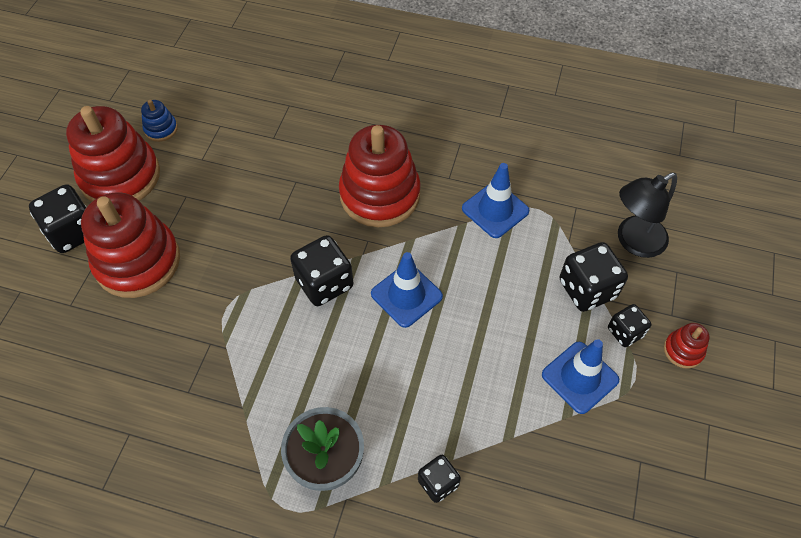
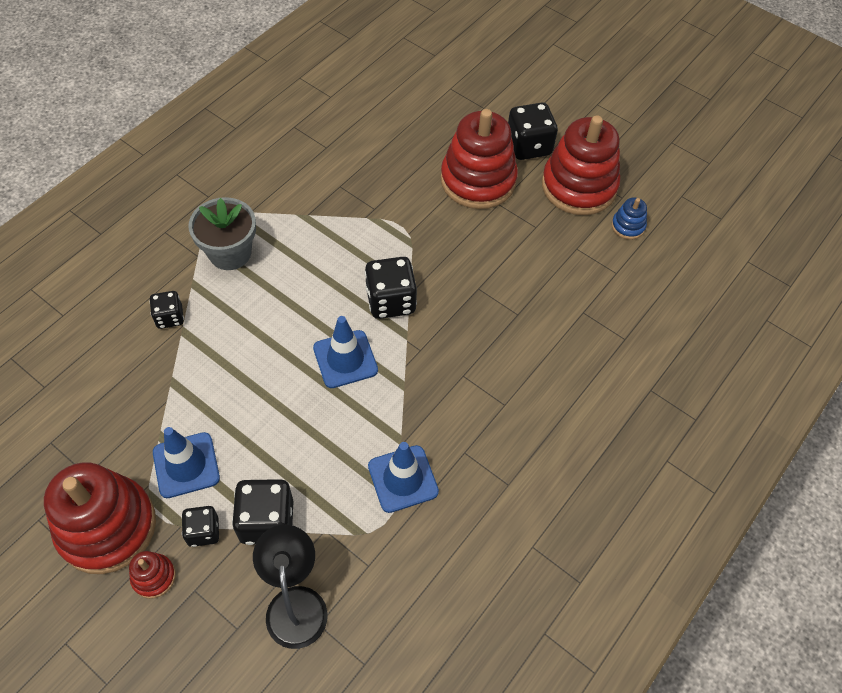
camera: 110 degrees right, 0 degrees up
(380, 195) = (470, 379): red stacking toy -> red stacking toy (107, 527)

